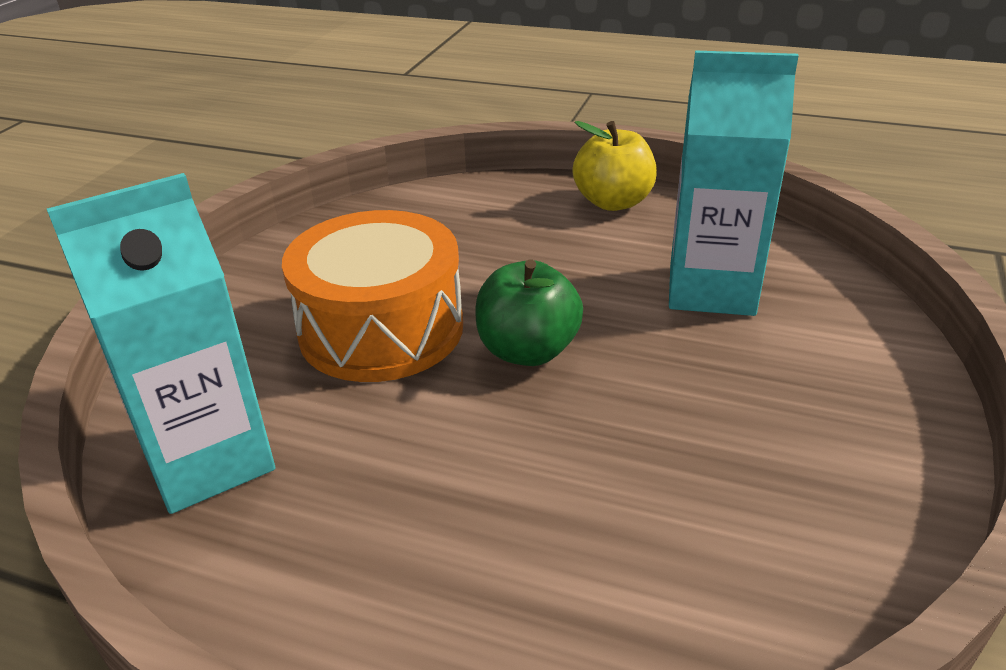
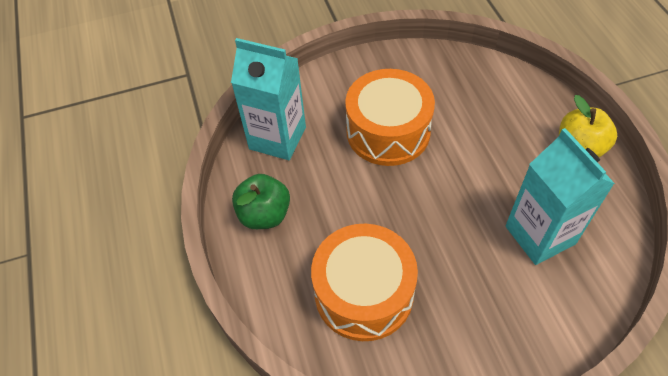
camera: 55 degrees right, 20 degrees up
(528, 350) = (422, 191): green apple -> green apple (264, 214)
(653, 519) = (364, 293): none -> orange drum

